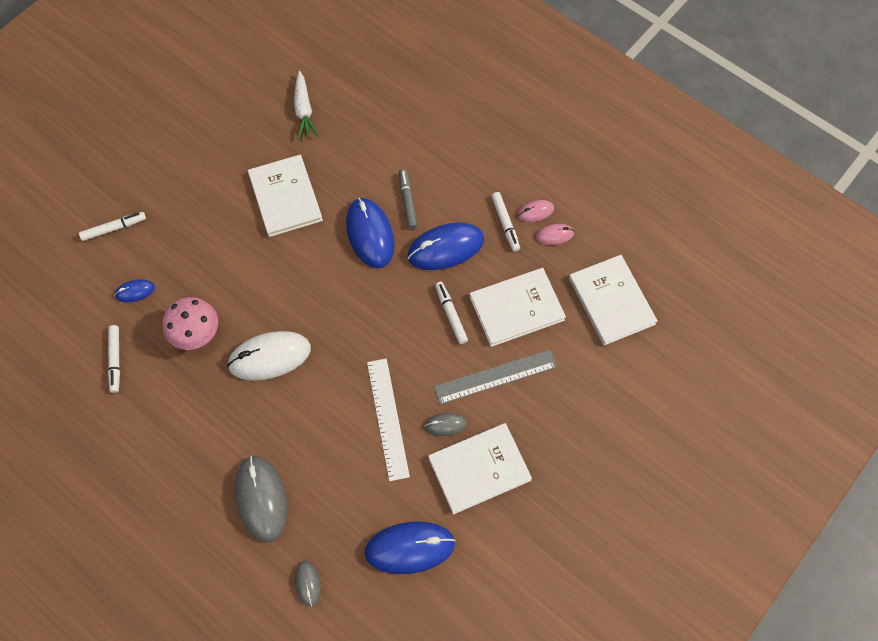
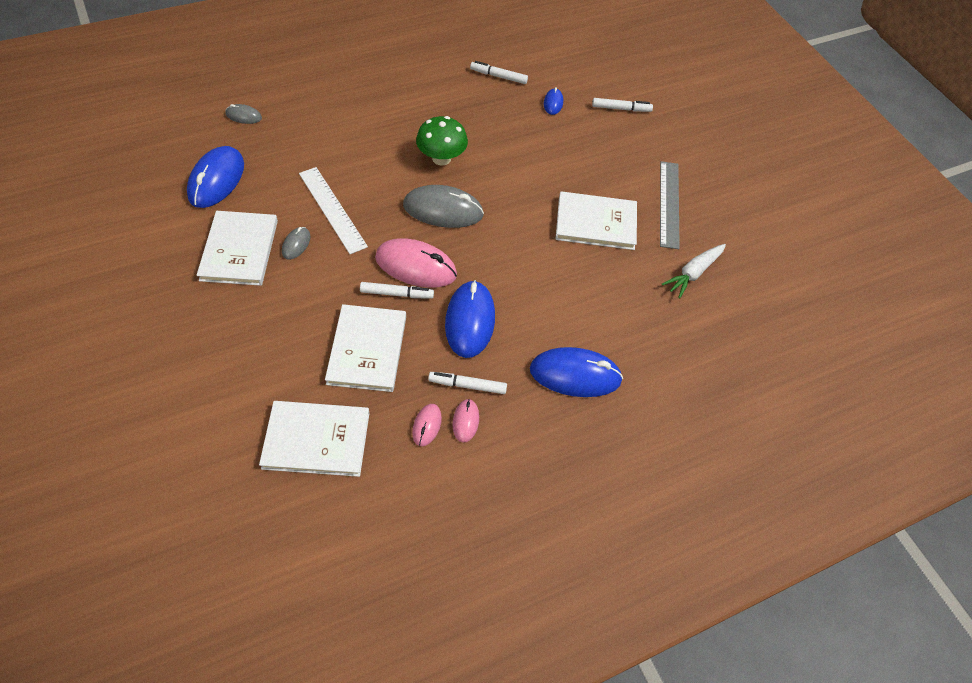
camera: 110 degrees right, 10 degrees down
(114, 228) = (621, 109): white marker -> white marker turned 90 degrees counterclockwise
(196, 333) = (492, 124): pink mushroom -> none
(261, 499) = (327, 114): grey mouse -> grey mouse (443, 210)
(270, 357) = (441, 158): white mouse -> green mushroom
(304, 110) = (693, 273): white carrot -> white carrot turned 60 degrees counterclockwise
(370, 234) = (520, 268): blue mouse -> blue mouse (575, 375)
(388, 418) = (332, 209): white ruler -> white ruler turned 45 degrees clockwise
(407, 201) = (541, 313): grey marker -> none
(413, 314) = (416, 266): none -> pink mouse
(495, 376) = (312, 300): grey ruler -> grey ruler (669, 204)

